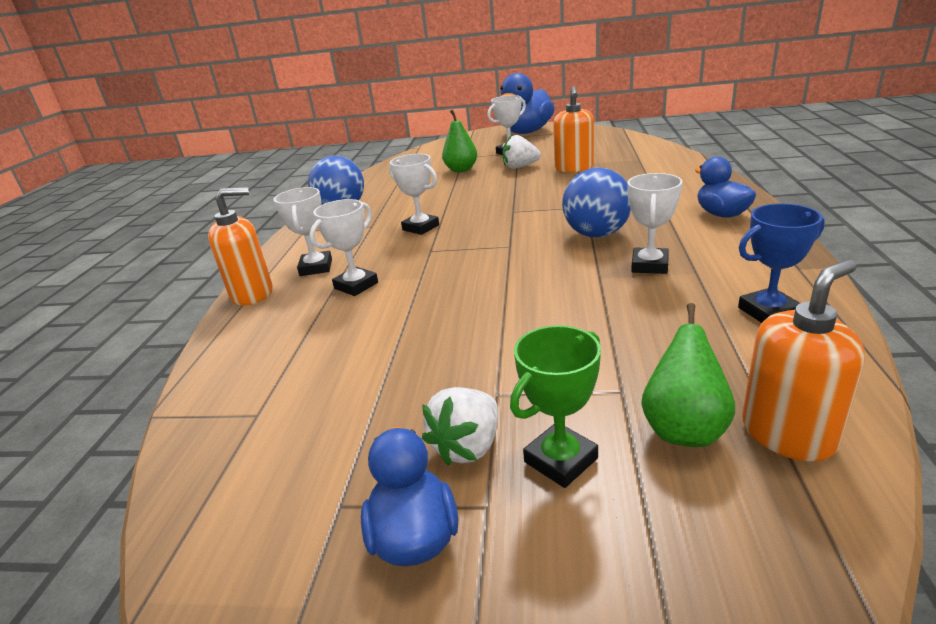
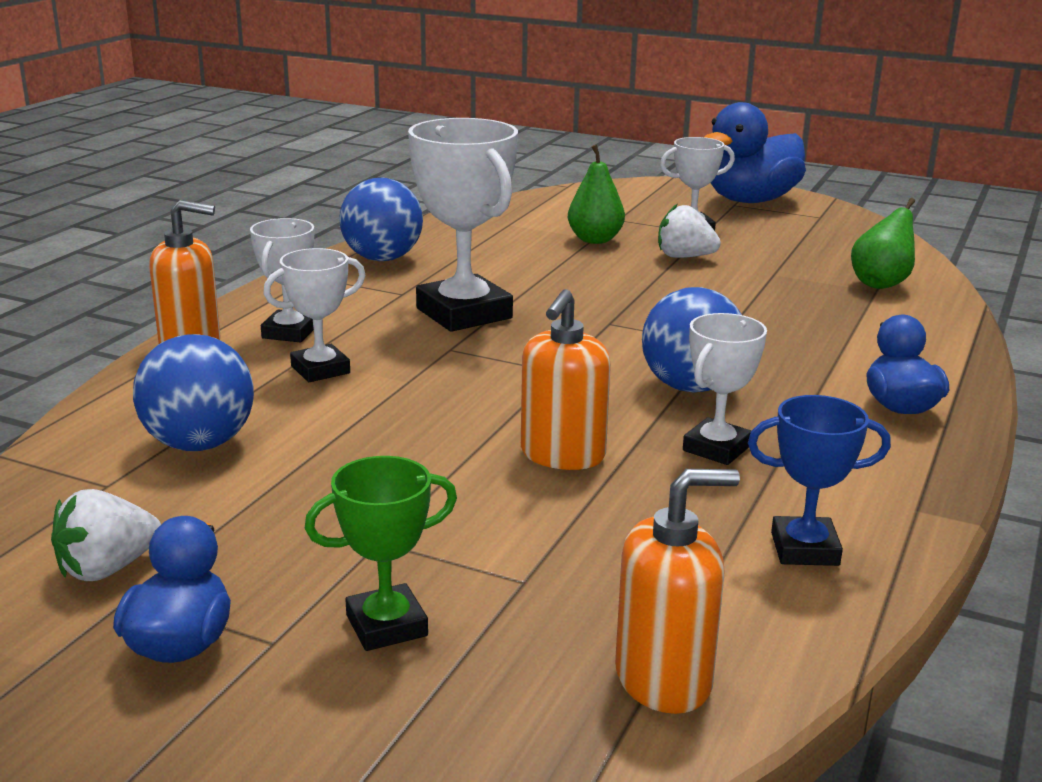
camera: 15 degrees right, 5 degrees down
(308, 361) = (199, 444): none -> blue ball
(420, 227) = (464, 313): white trophy -> white trophy, size x1.76
(467, 446) = (301, 583): white strawberry -> white strawberry (107, 569)
(574, 168) = (762, 279): orange soap dispenser -> orange soap dispenser (562, 455)
(683, 428) = (551, 638): green pear -> green pear (881, 283)

